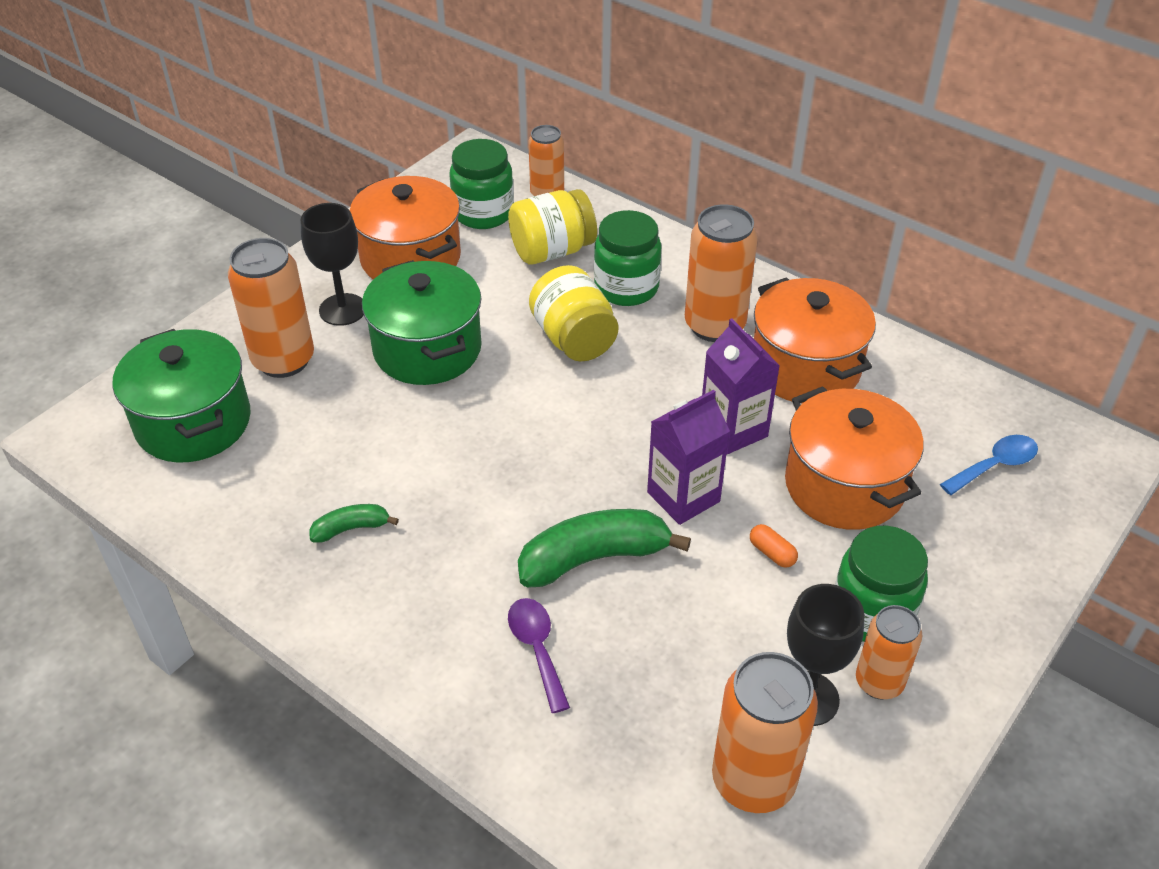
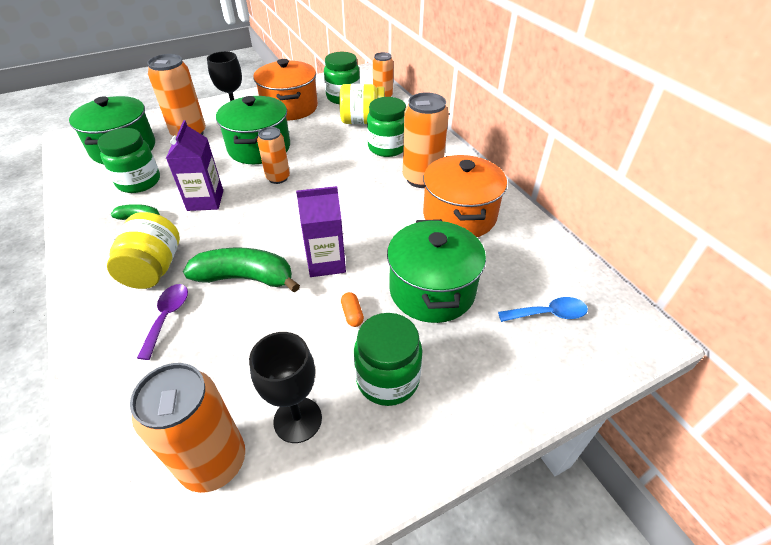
camera: 25 degrees right, 0 degrees up
(285, 471) = (139, 182): none -> green jar
(574, 339) = (337, 163): yellow jar -> yellow jar (154, 268)
(733, 430) = (387, 235): purple carton -> purple carton (205, 200)
(844, 485) = (432, 290): orange pot -> green pot
(879, 682) = (355, 430): orange can -> orange can (278, 178)

